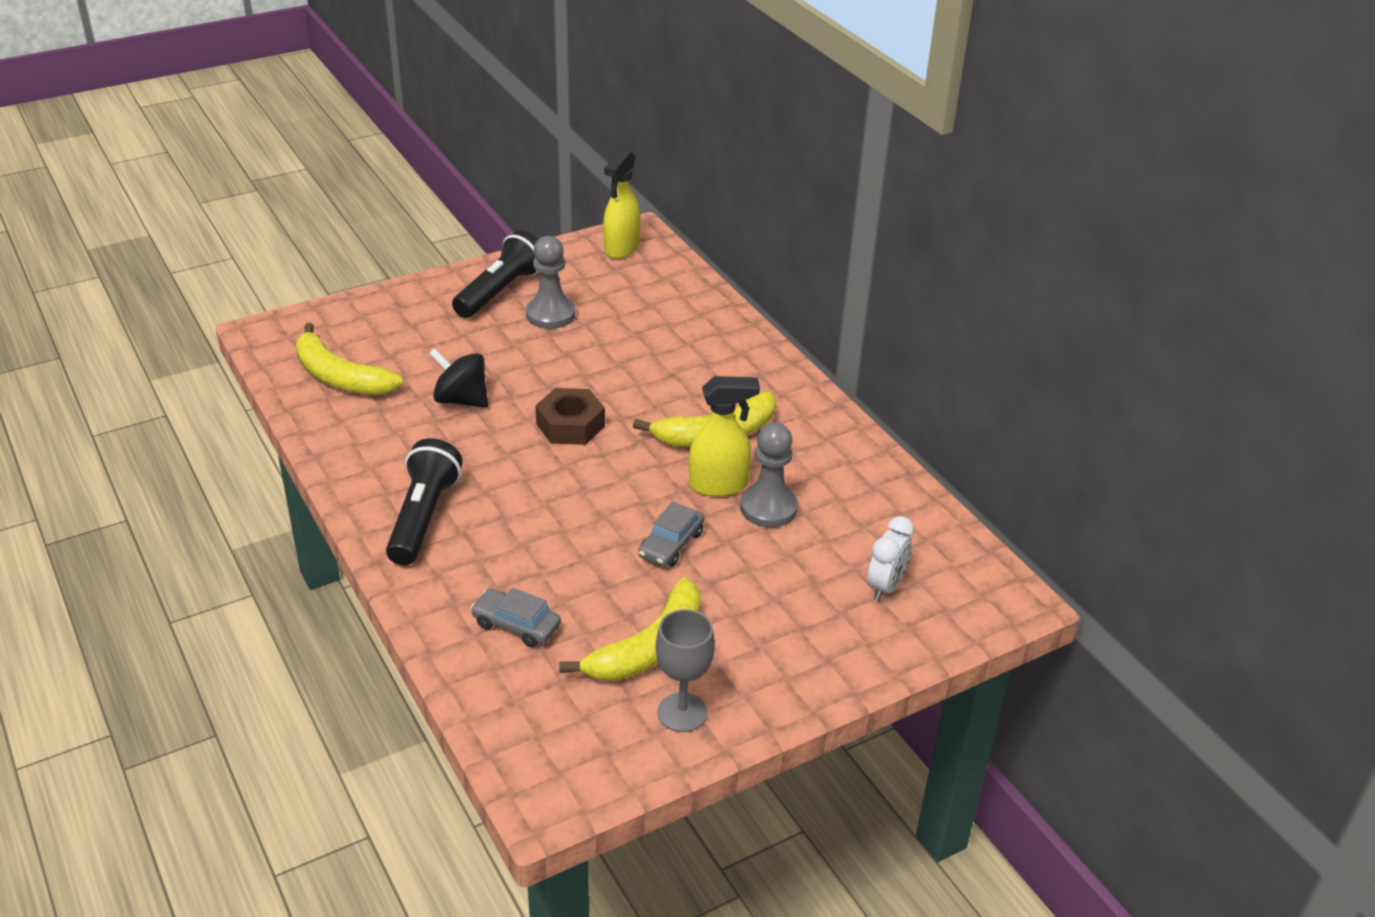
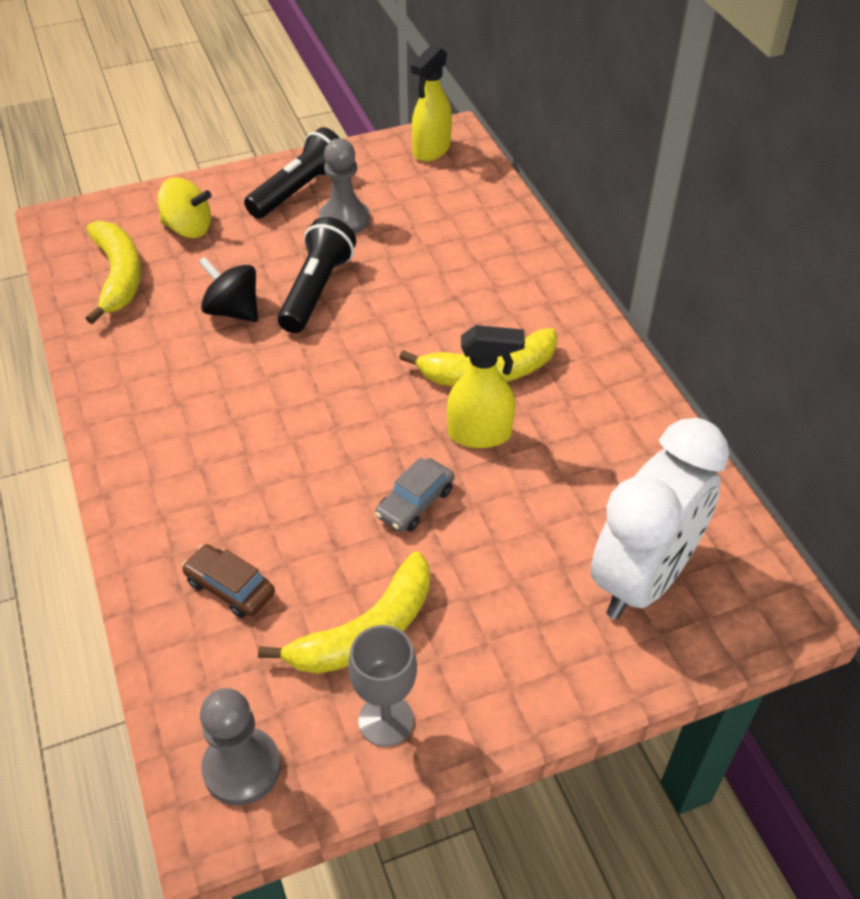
camera: 10 degrees right, 10 degrees up
(340, 377) = (119, 276): yellow banana -> yellow banana turned 150 degrees counterclockwise
(398, 331) = (188, 228): none -> yellow spinning top
(423, 517) = (163, 446): black flashlight -> black flashlight (317, 290)
(516, 625) = (230, 587): grey car -> brown car
(570, 425) = (338, 349): brown nut -> none
(768, 508) = (529, 467): grey pawn -> grey pawn (242, 767)
(885, 586) = (642, 579): white clock -> white clock, size x2.19

